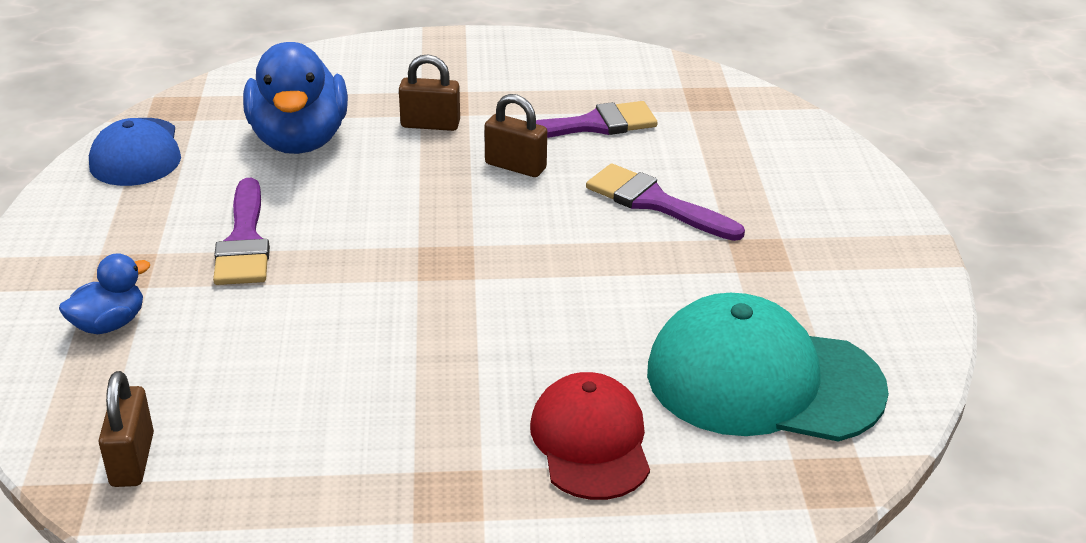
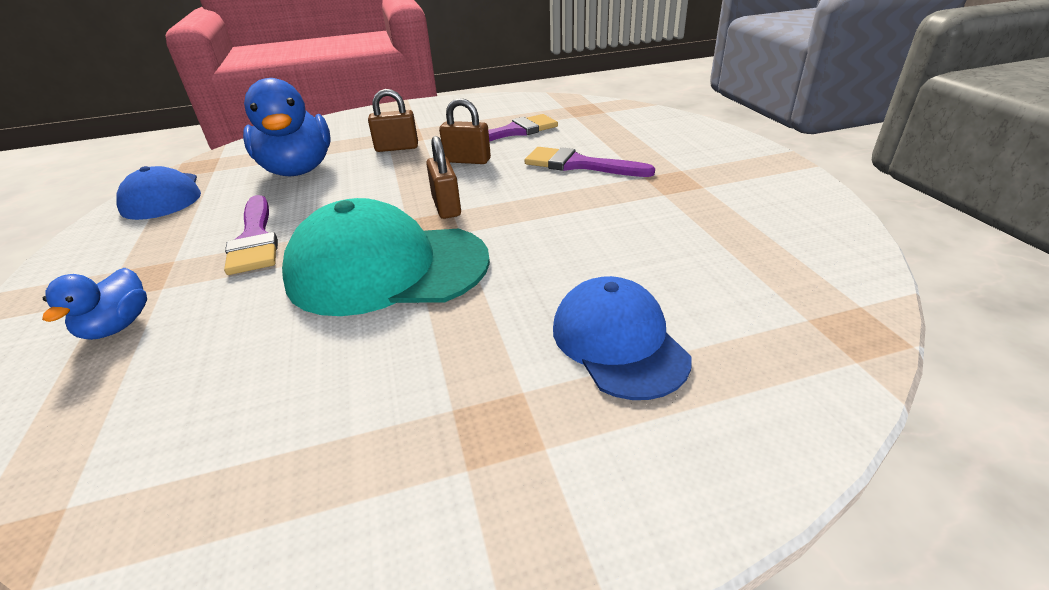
camera: 10 degrees left, 0 degrees up
(109, 324) = (117, 326): blue duck -> blue duck turned 150 degrees clockwise
(132, 460) = (122, 466): brown padlock -> brown padlock (446, 207)
(590, 441) = (618, 342): red cap -> blue cap
(763, 380) = (736, 262): turquoise cap -> turquoise cap (387, 268)

